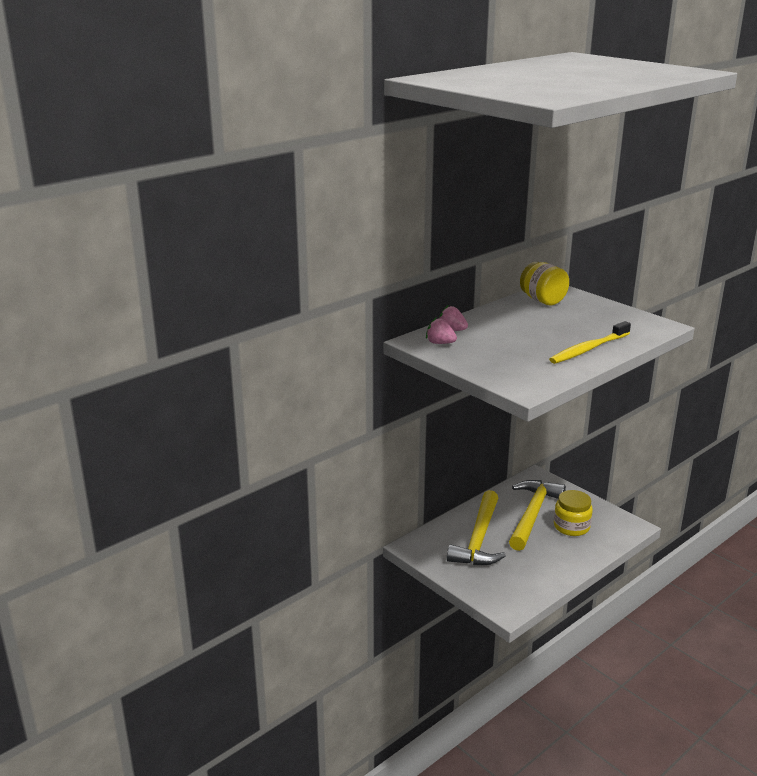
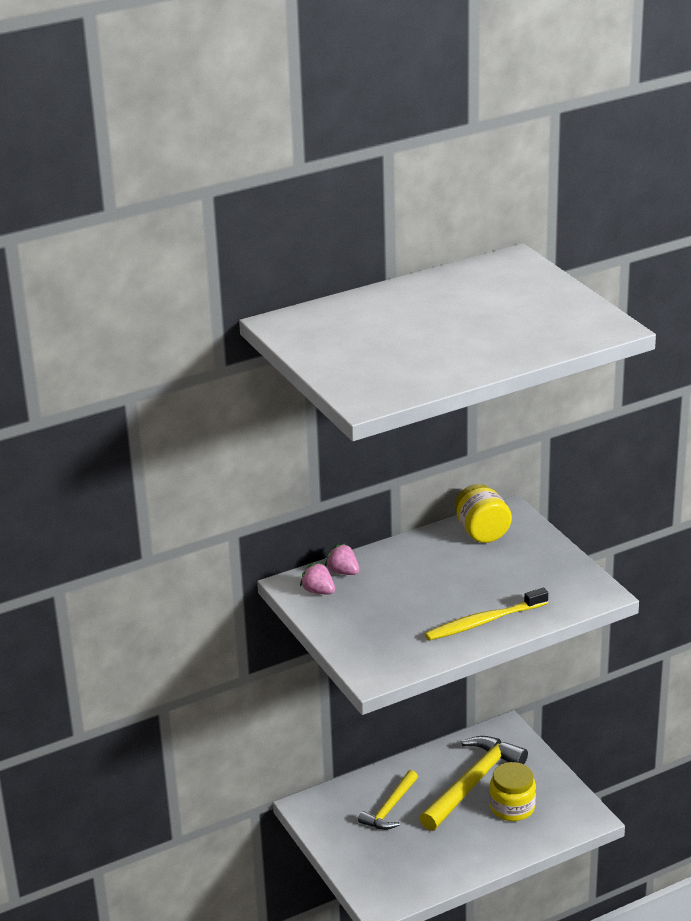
camera: 15 degrees right, 5 degrees up
(479, 539) = (390, 808): yellow hammer -> yellow hammer, size x0.60

